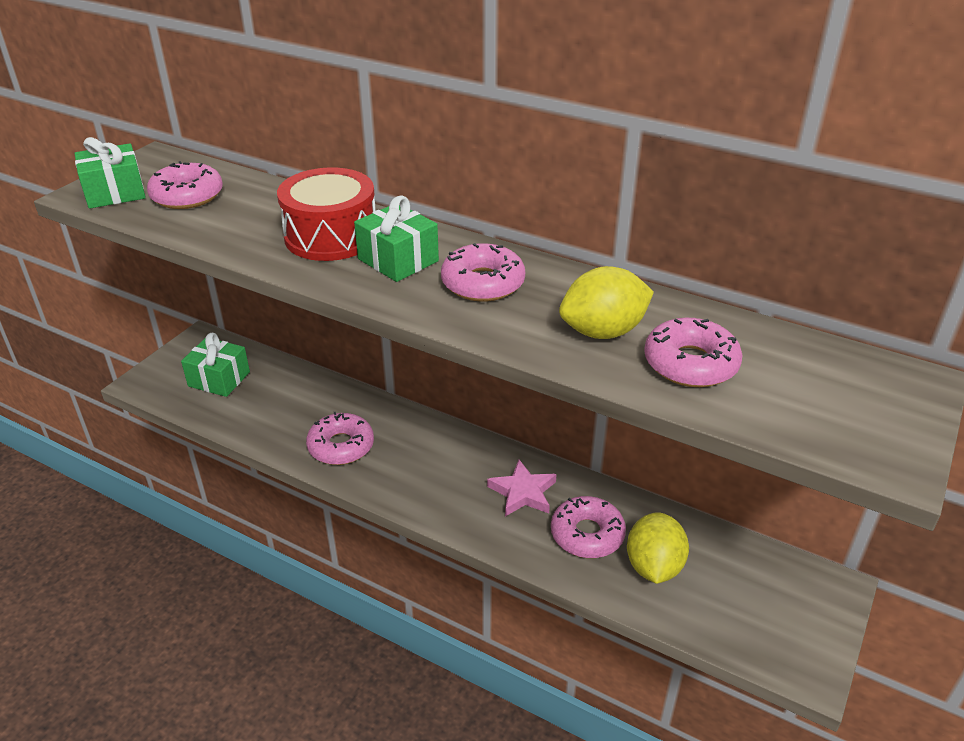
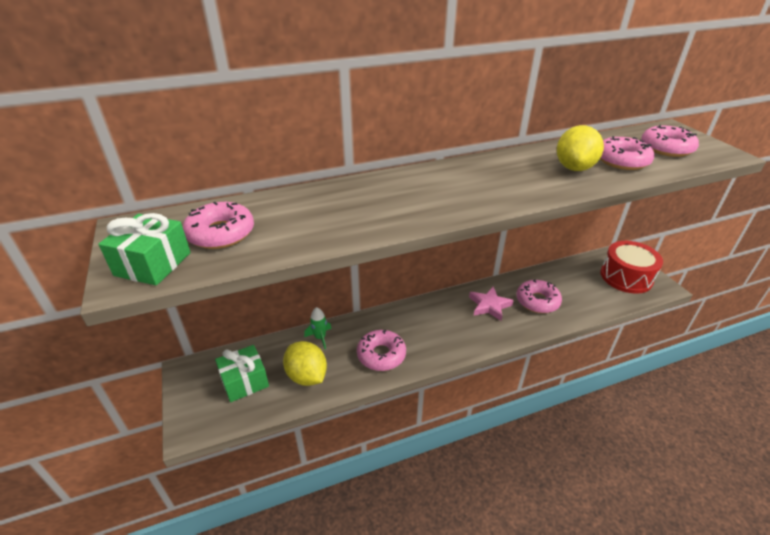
camera: 50 degrees left, 0 degrees up
(322, 390) = (320, 337): none -> green rocket
(331, 236) = (371, 201): red drum -> red drum (626, 277)
(398, 260) = (432, 191): green gift -> none
(483, 283) = (491, 178): pink donut -> pink donut (666, 148)
(653, 566) = (574, 293): yellow lemon -> yellow lemon (307, 376)

